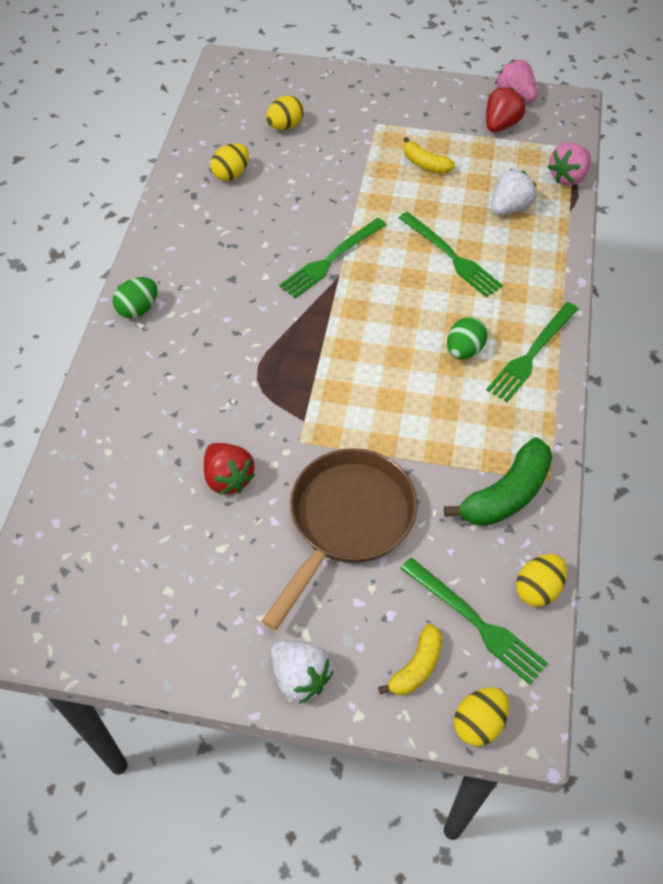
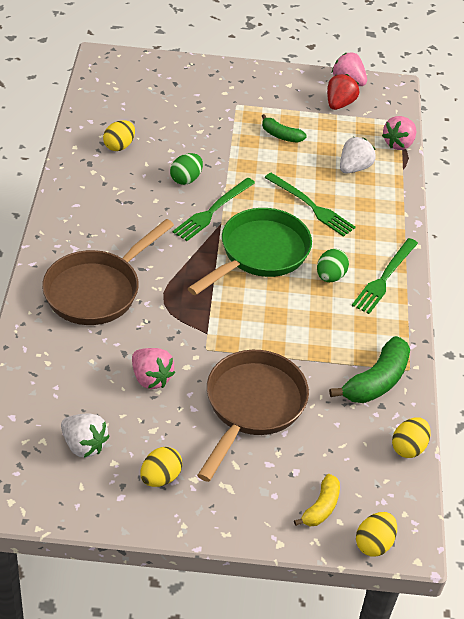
camera: 10 degrees left, 10 degrees down
(138, 309) = (56, 253): green egg -> green egg (186, 179)
(180, 359) = (97, 290): none -> brown pan
(228, 478) = (151, 378): red strawberry -> pink strawberry
(285, 126) = (159, 107): yellow egg -> yellow egg (160, 477)
(300, 677) = (230, 519): white strawberry -> white strawberry (84, 445)
(381, 317) = (259, 254): none -> green pan
(425, 164) = (281, 135): yellow banana -> green banana
(476, 622) = (363, 473): green fork -> none

